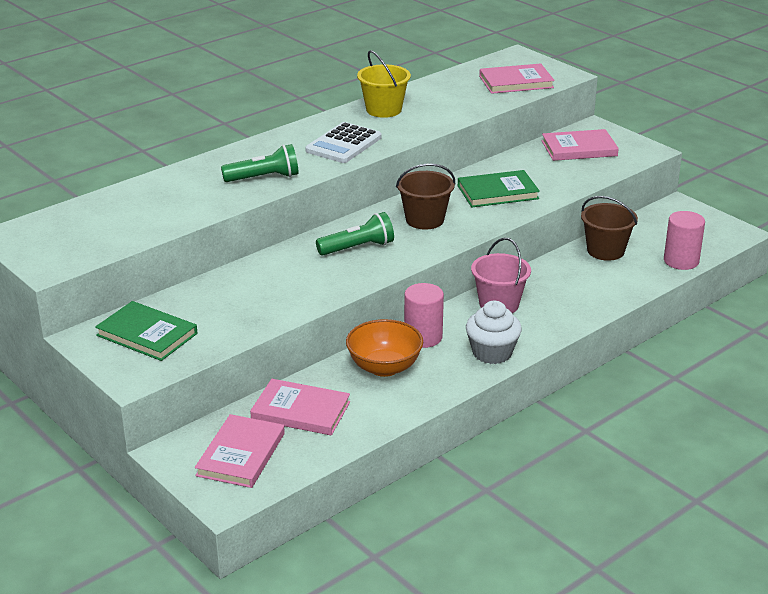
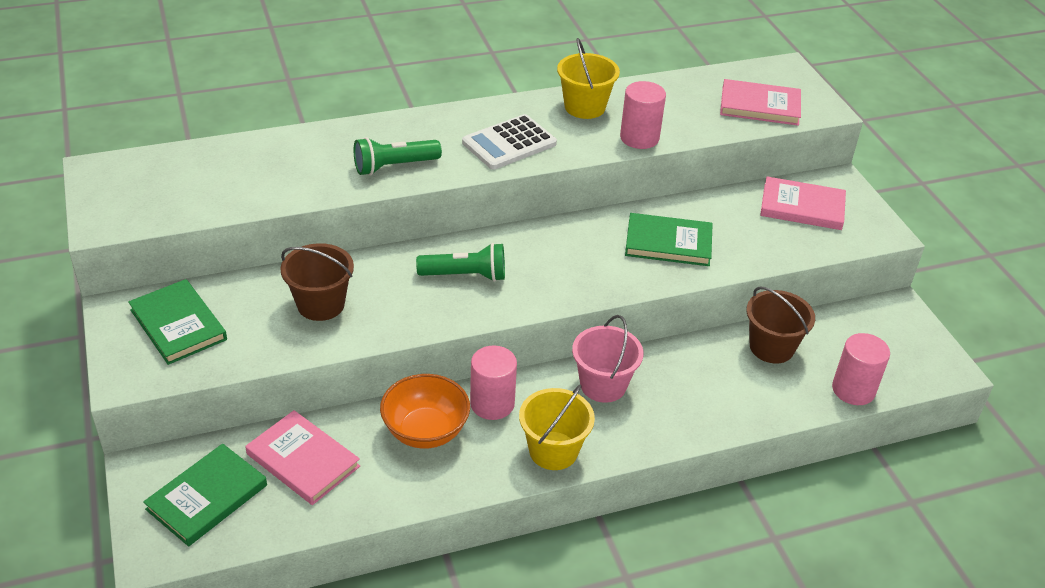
camera: 20 degrees right, 10 degrees up
(241, 454) = (207, 497): pink book -> green book
(264, 178) = (394, 166): green flashlight -> green flashlight turned 150 degrees clockwise
(425, 220) = (562, 258): brown bucket -> brown bucket (321, 304)
(442, 120) = (639, 138): none -> pink cylinder
(492, 353) = (553, 451): white cupcake -> yellow bucket

